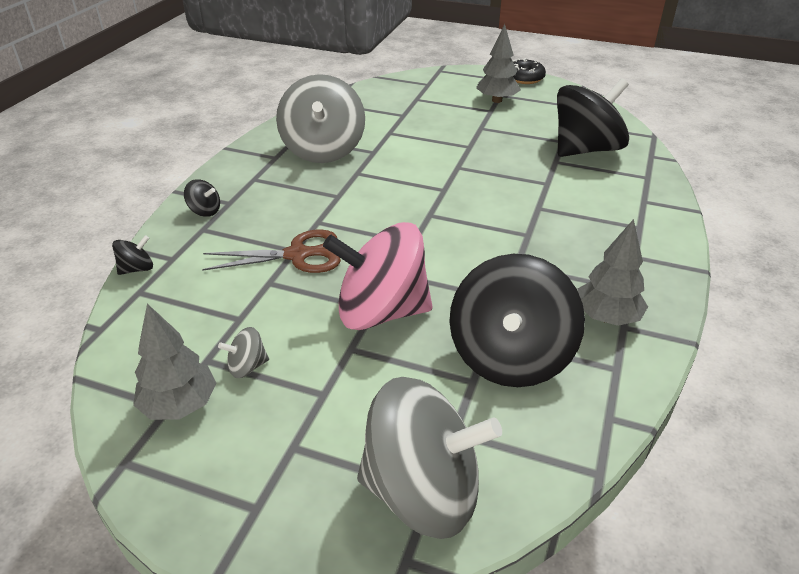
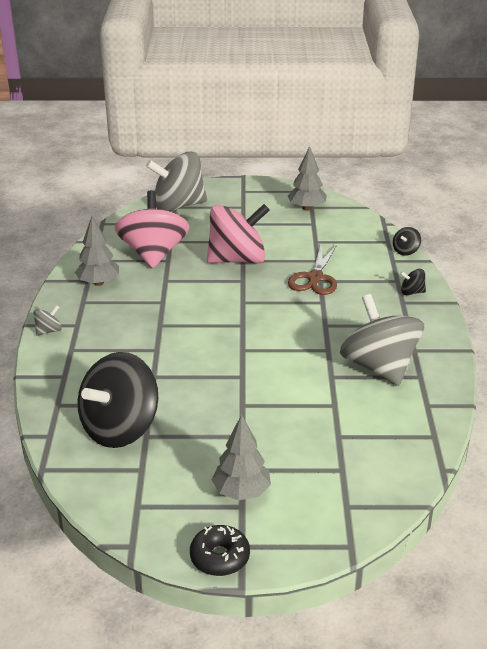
camera: 160 degrees right, 5 degrees down
(247, 366) = (290, 225): grey spinning top -> grey spinning top (49, 331)
(297, 255) = (315, 278): brown scissors -> brown scissors turned 45 degrees counterclockwise
(510, 357) = (153, 254): black spinning top -> pink spinning top

